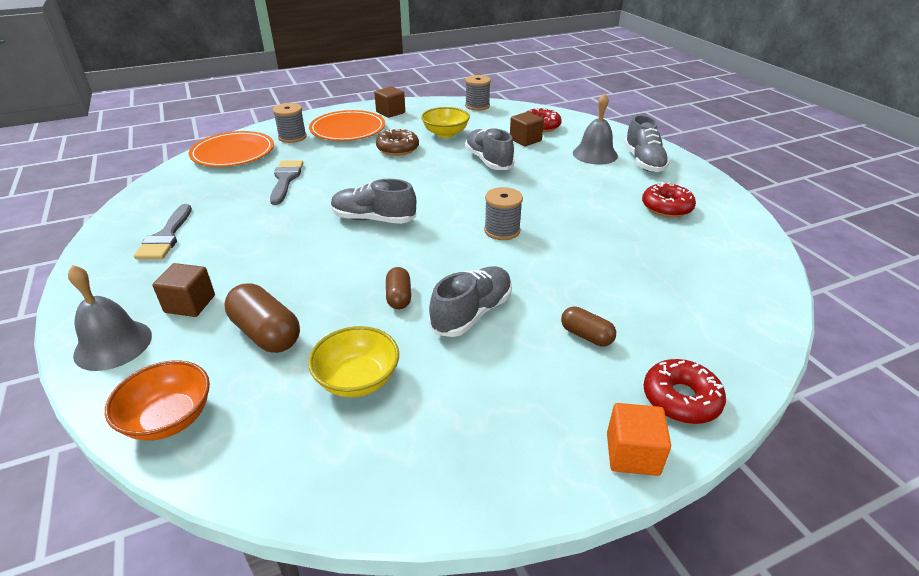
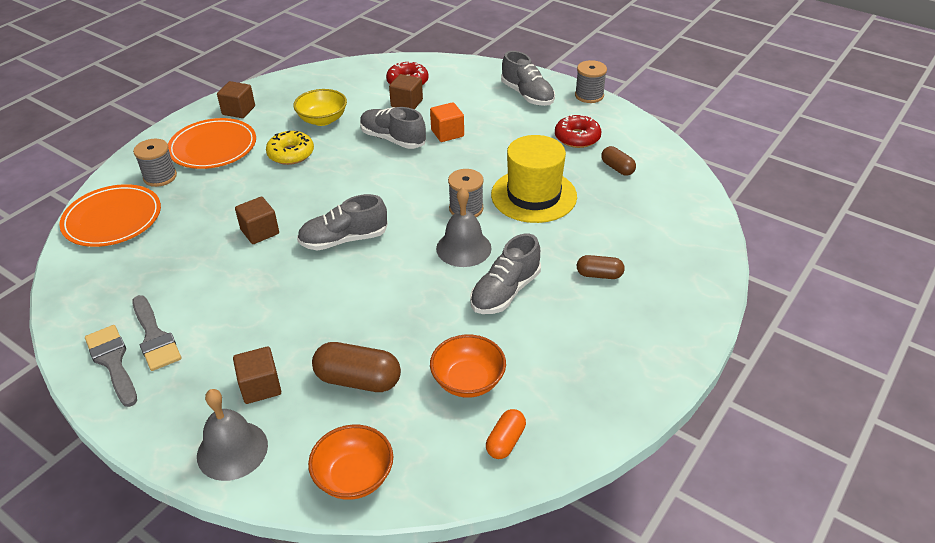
camera: 30 degrees left, 5 degrees up
(285, 179) = (210, 230): grey brush -> grey brush (113, 362)
(318, 192) = (260, 232): none -> brown cube
(333, 460) = (505, 441): none -> orange capsule
(357, 379) = (468, 381): yellow bowl -> orange bowl
(398, 149) = (291, 154): brown donut -> yellow donut
(399, 297) = (436, 303): brown capsule -> brown capsule (617, 168)
(472, 313) = (505, 292): grey shoe -> grey shoe turned 150 degrees counterclockwise
(477, 106) = (324, 74): grey spool -> grey spool (589, 95)
(578, 241) = (533, 195): none -> yellow hat
(595, 154) = (481, 100): grey bell -> grey bell (463, 248)
(632, 454) = (685, 344): orange cube -> orange cube (447, 133)
(681, 399) = (689, 294): red donut -> none

